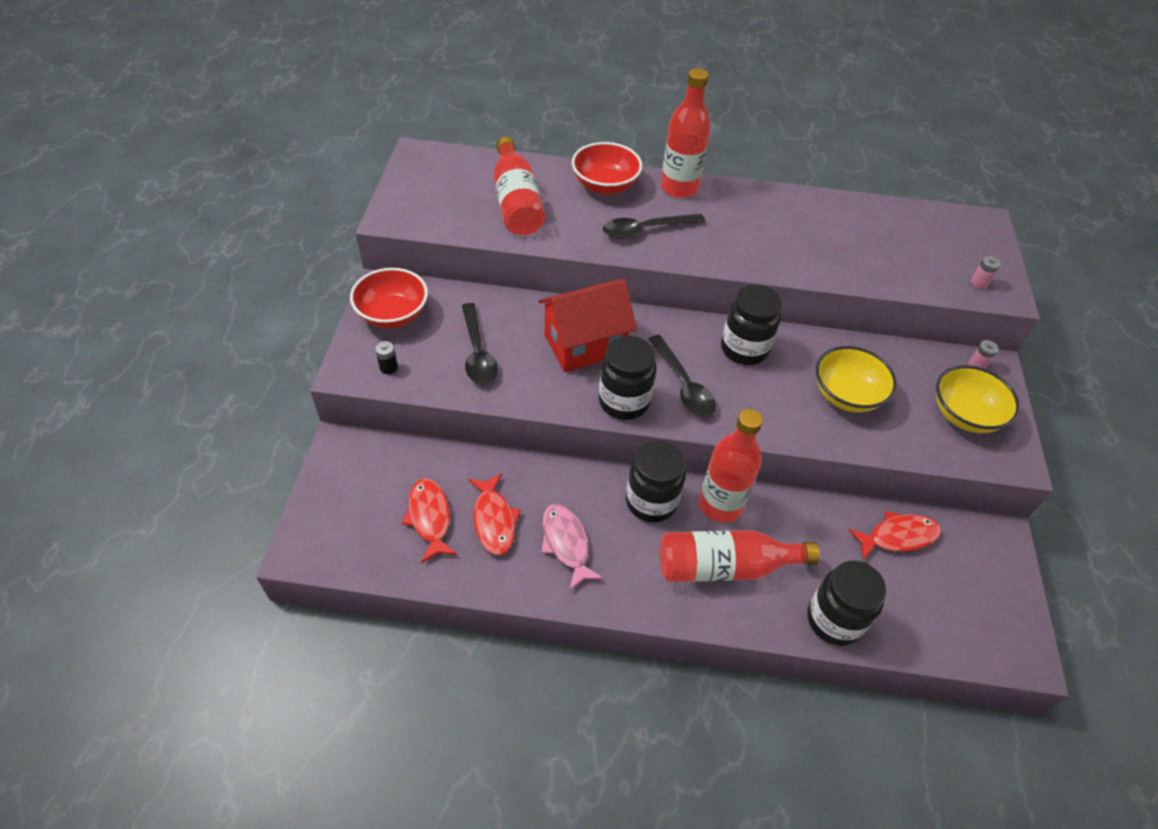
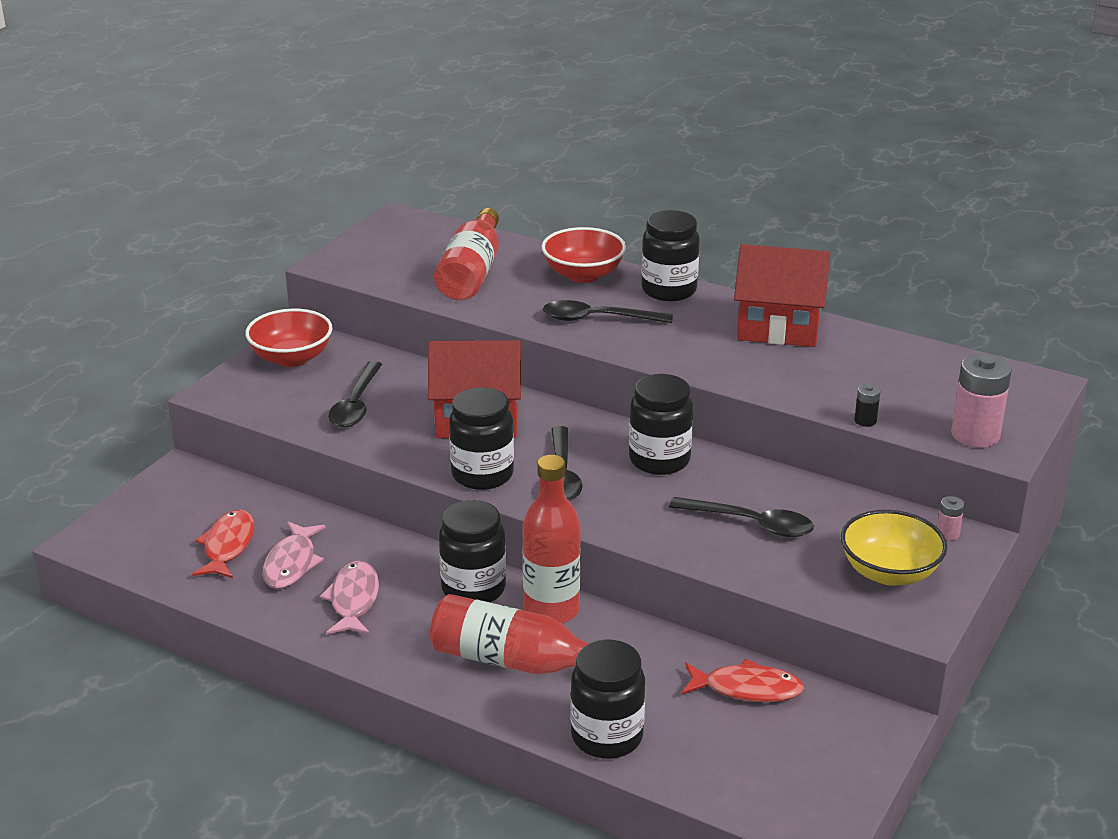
camera: 25 degrees right, 20 degrees down
(388, 367) = (256, 398): black battery -> black battery (865, 421)
(494, 520) = (291, 563): red fish -> pink fish
(679, 188) = (669, 290): red bottle -> black jar
(781, 209) = (778, 328): none -> red house
(846, 395) = (751, 524): yellow bowl -> black spoon
(979, 283) = (975, 435): pink battery -> pink battery, size x2.14

